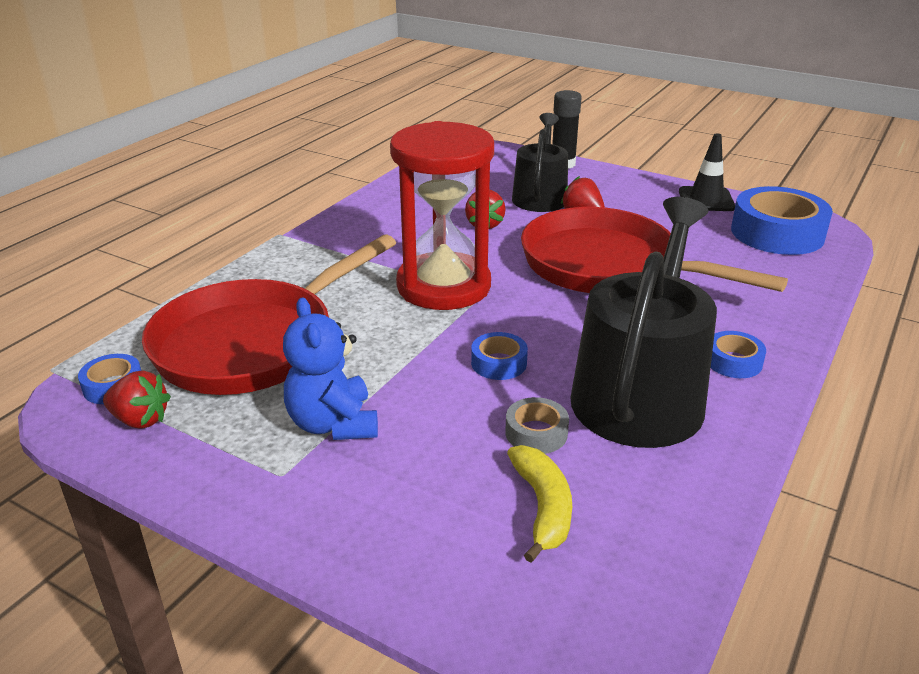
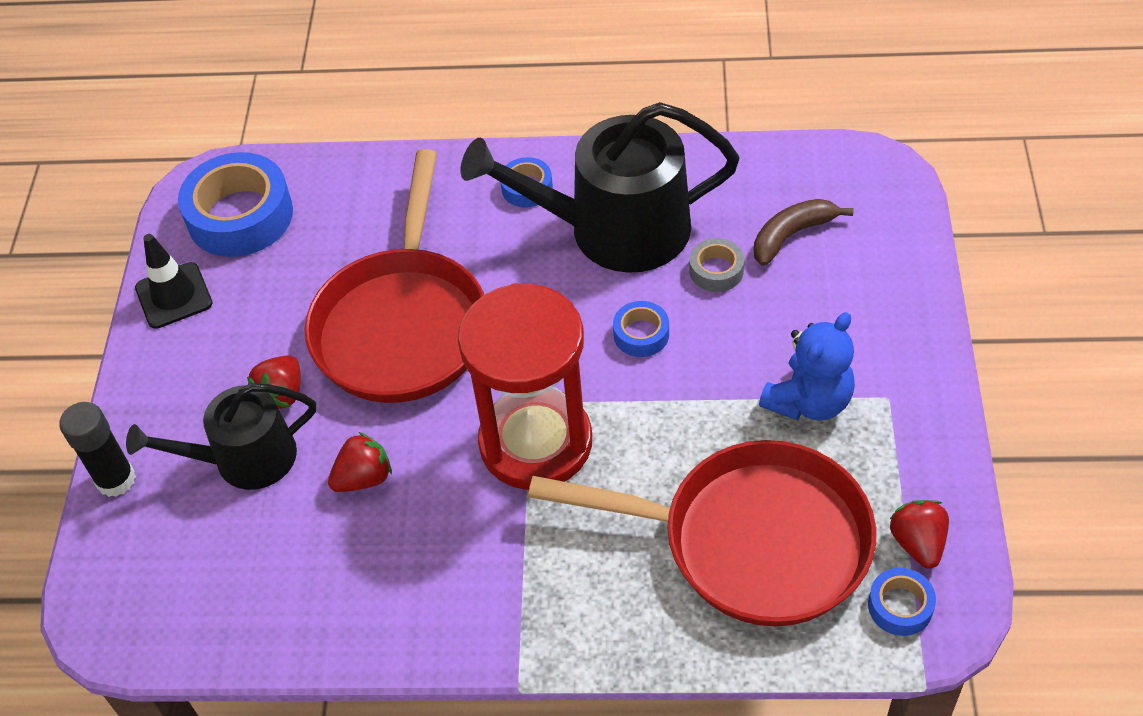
camera: 115 degrees left, 20 degrees up
(543, 507) = (791, 235): yellow banana -> brown banana

